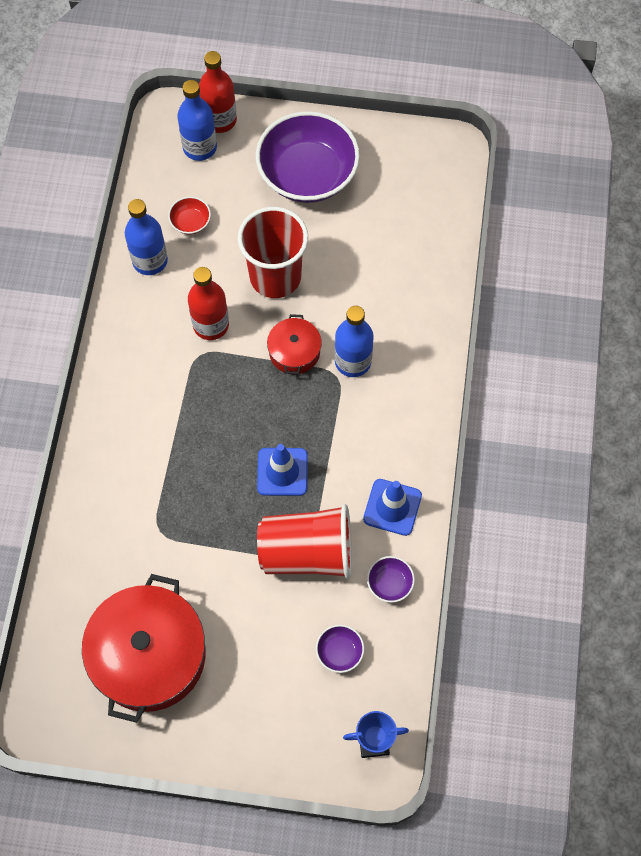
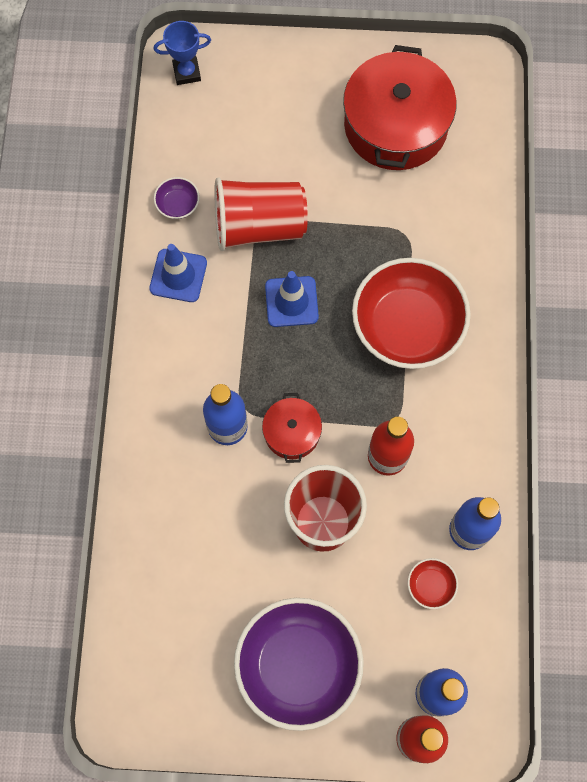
camera: 175 degrees right, 5 degrees up
(173, 439) = (407, 326): none -> red bowl
(339, 652) = (221, 142): purple bowl -> none

